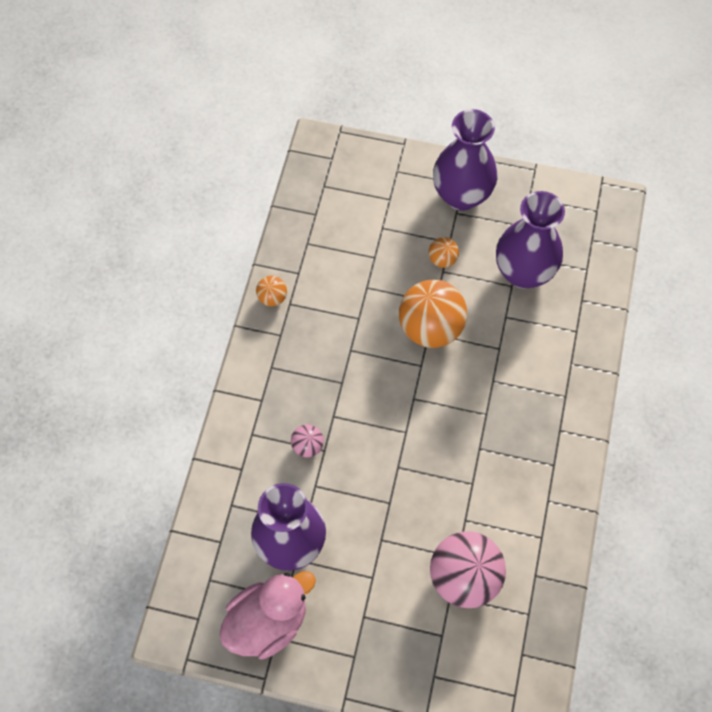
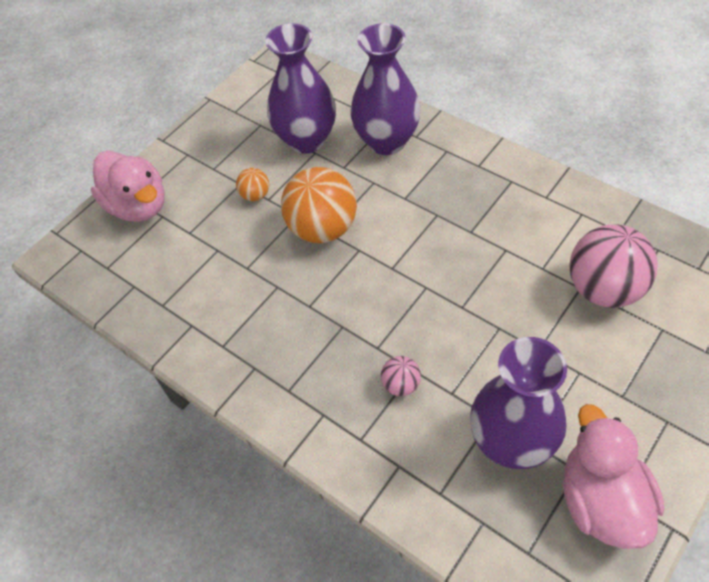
camera: 60 degrees left, 10 degrees down
(272, 298) = (205, 360): orange ball -> none
(392, 176) = (138, 206): none -> pink duck
(461, 195) = (198, 159): purple vase -> purple vase (387, 141)

